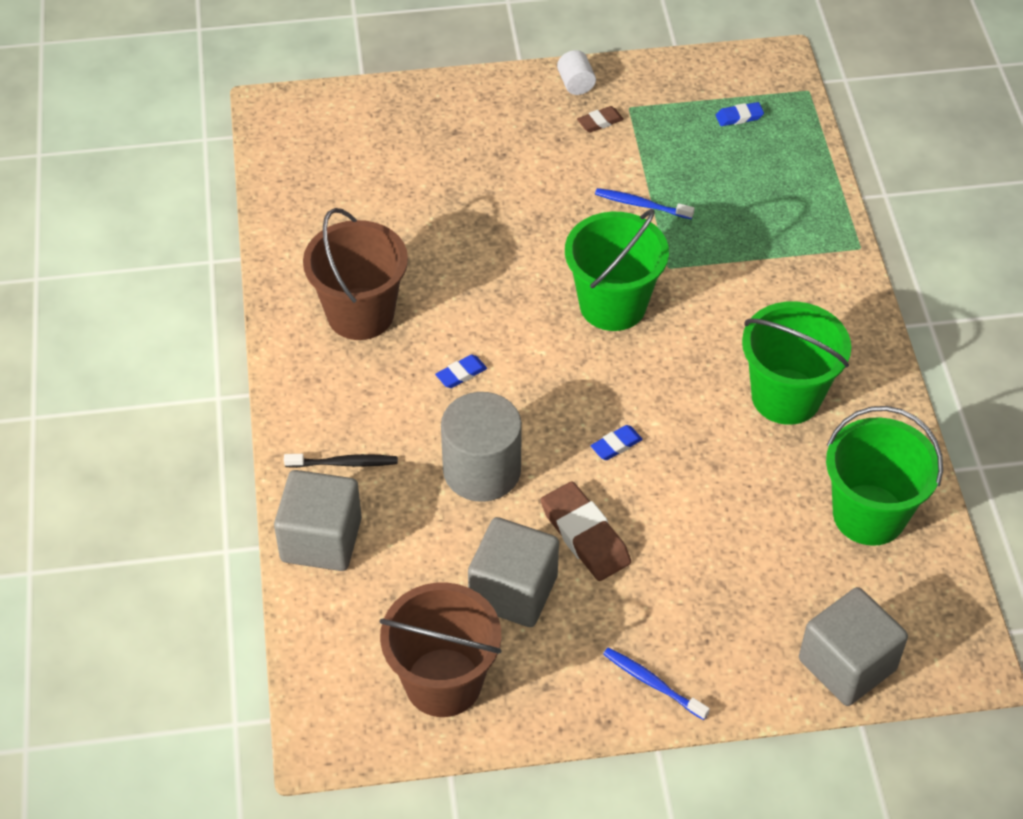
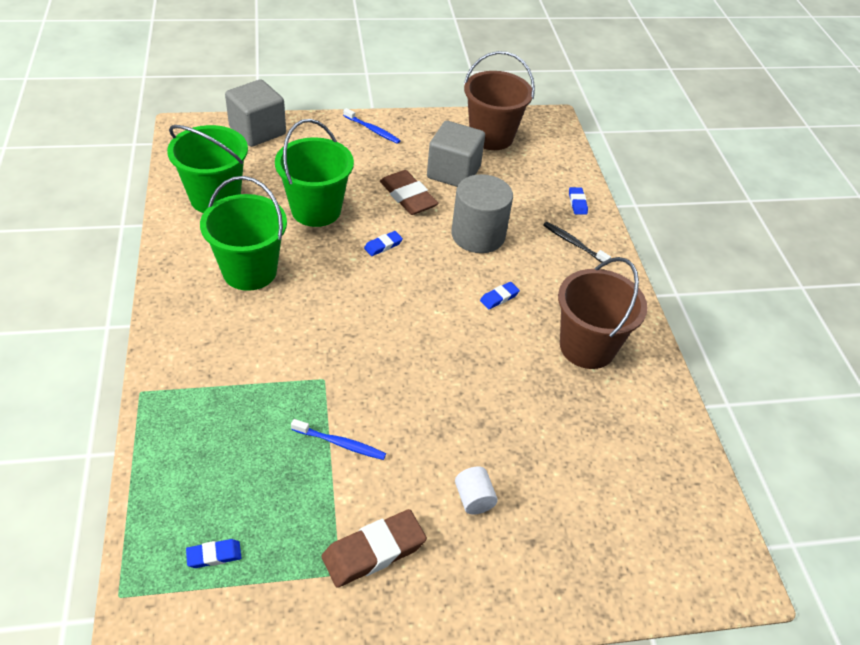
camera: 175 degrees right, 5 degrees down
(321, 540) = (577, 203): grey cube -> blue eraser
(344, 463) = (574, 243): black toothbrush -> black toothbrush turned 45 degrees clockwise
(576, 84) = (398, 611): white cylinder -> white cylinder (474, 499)
(600, 122) = (374, 551): brown eraser -> brown eraser, size x1.95
(613, 305) = (377, 346): green bucket -> green bucket (316, 210)

